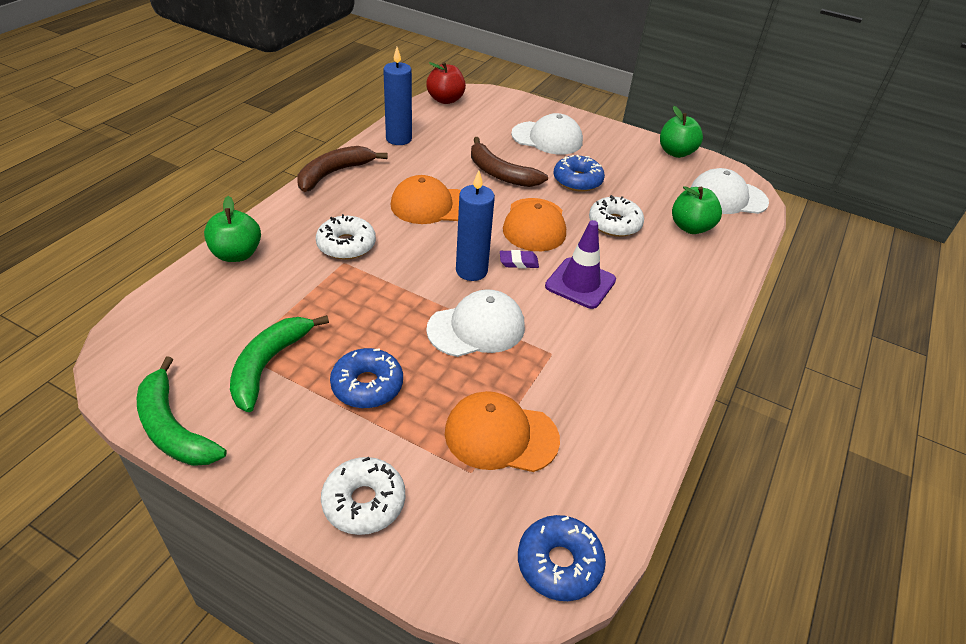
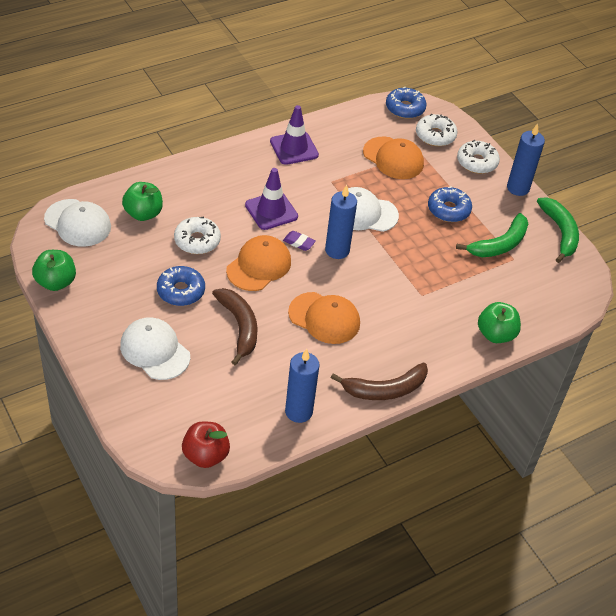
camera: 150 degrees left, 5 degrees up
(270, 482) = (518, 188): none -> blue candle
(346, 245) = (412, 309): white donut -> white donut (435, 135)
(641, 379) = (294, 148): none -> purple traffic cone

